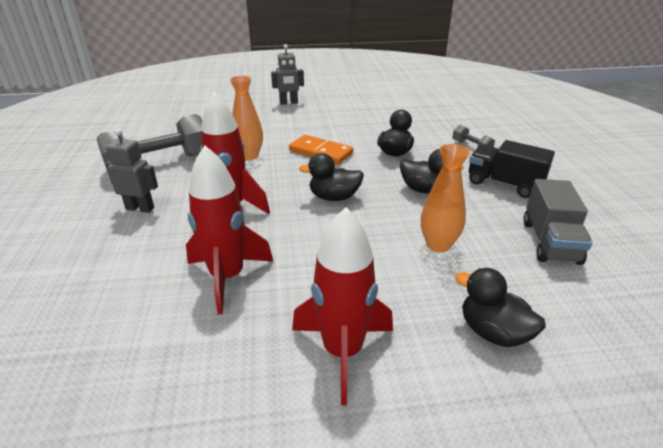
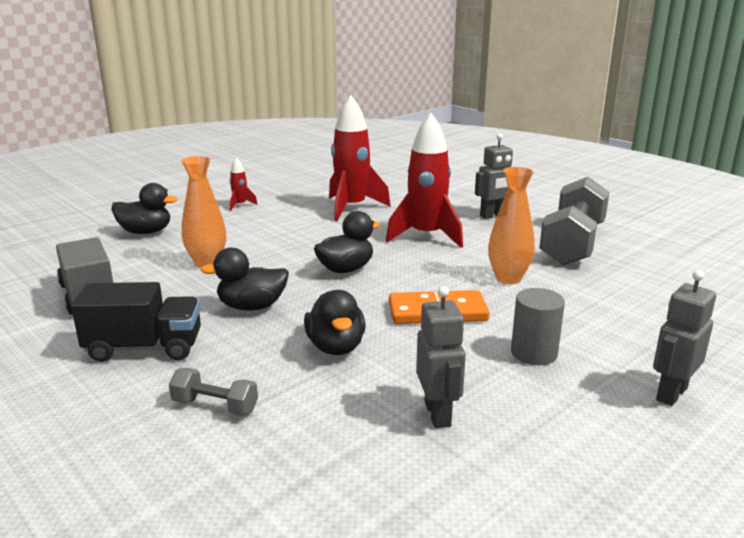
camera: 145 degrees right, 10 degrees down
(310, 125) = (534, 353): none -> grey cylinder
(342, 351) = (240, 205): red rocket -> red rocket, size x0.44
(380, 120) = (438, 414): none -> grey robot

